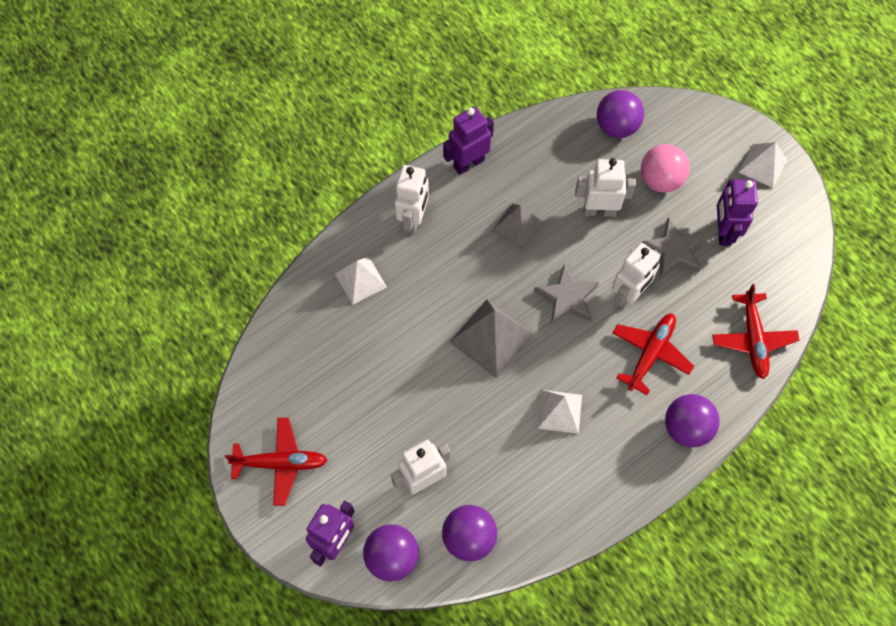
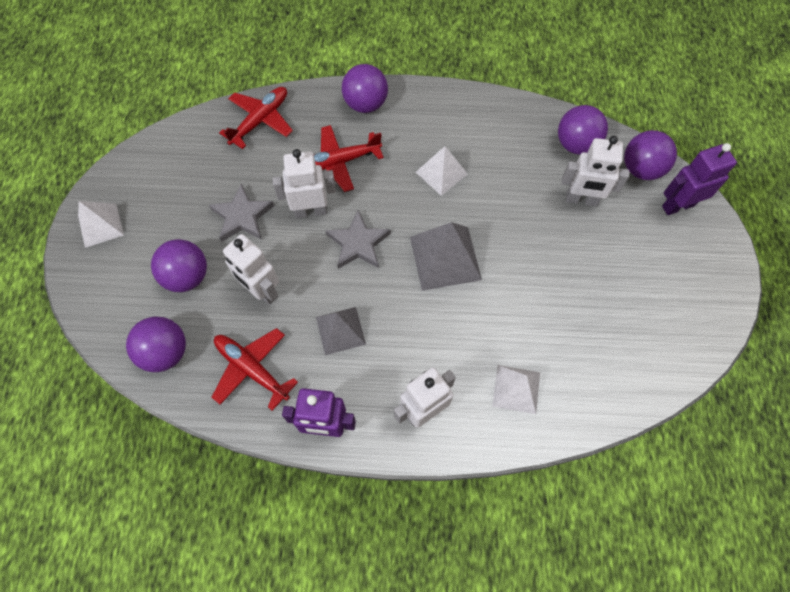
camera: 140 degrees left, 0 degrees up
(281, 463) = (688, 287): red plane -> red plane (252, 369)
(660, 180) = (187, 276): pink ball -> purple ball
(723, 231) = (191, 201): purple robot -> none

